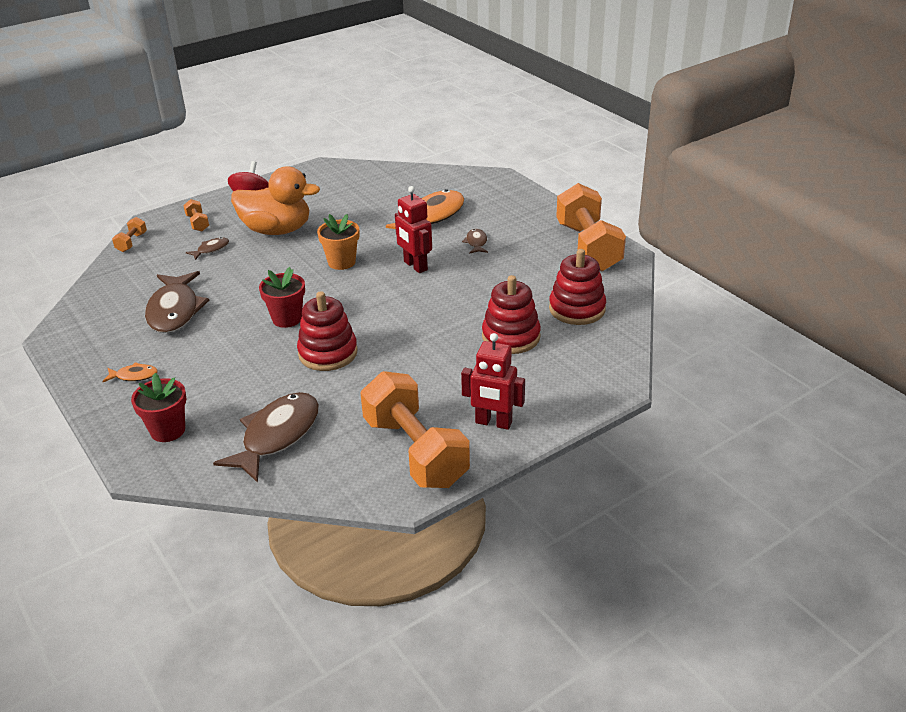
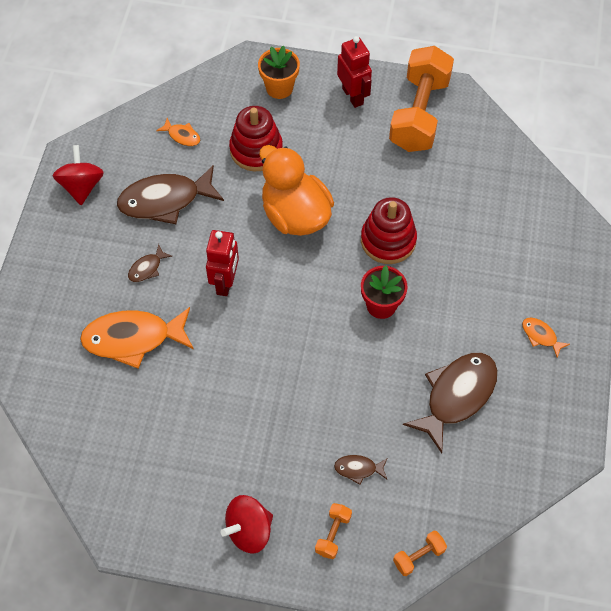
camera: 135 degrees left, 25 degrees up
(168, 430) = (553, 256): red flower pot -> none
(277, 230) = (276, 447): orange duck -> orange duck (295, 215)
(277, 436) = (488, 193): brown fish -> brown fish (165, 200)
(341, 262) = (272, 341): orange flower pot -> orange flower pot (279, 88)
(577, 309) = (182, 136): red stacking toy -> orange fish
(588, 247) = (82, 186): orange dumbbell -> red spinning top

